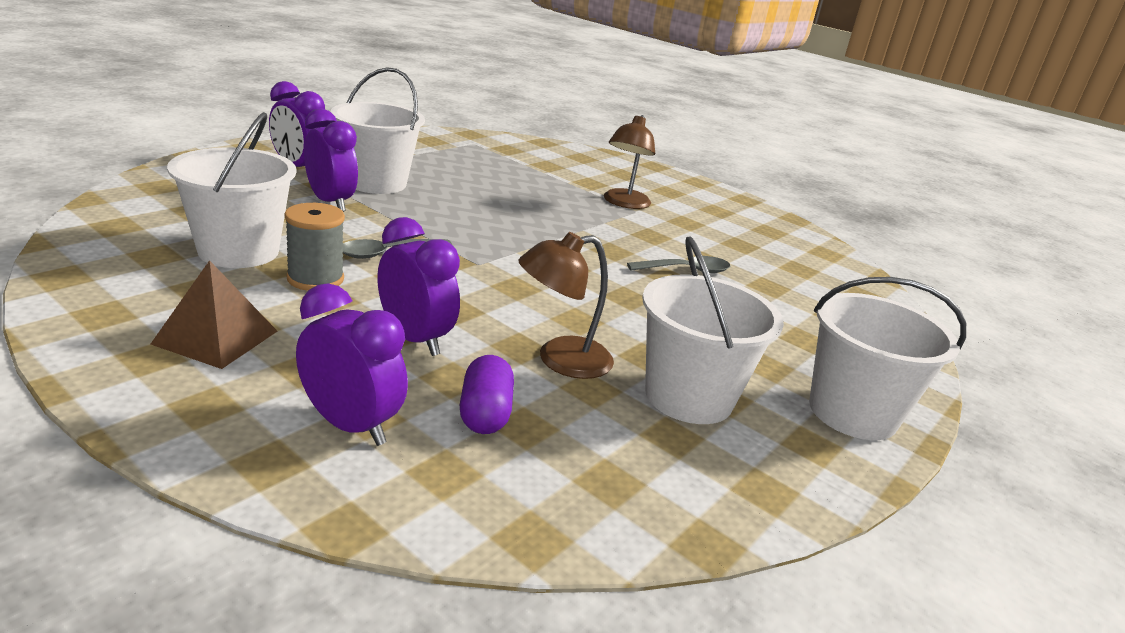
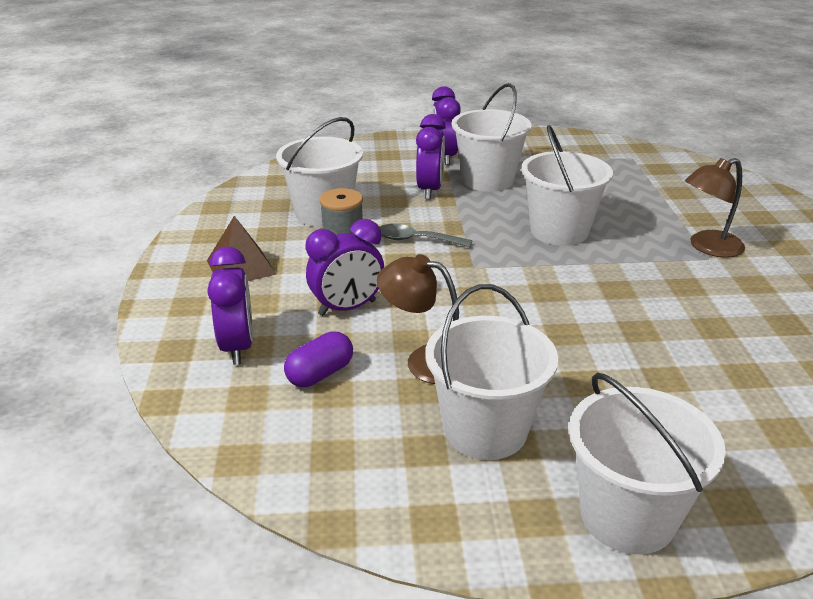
camera: 50 degrees right, 5 degrees up
(415, 339) = (347, 308): purple clock -> purple clock turned 60 degrees clockwise
(504, 215) = (559, 231): none -> white bucket
(686, 270) = (668, 329): grey spoon -> none

